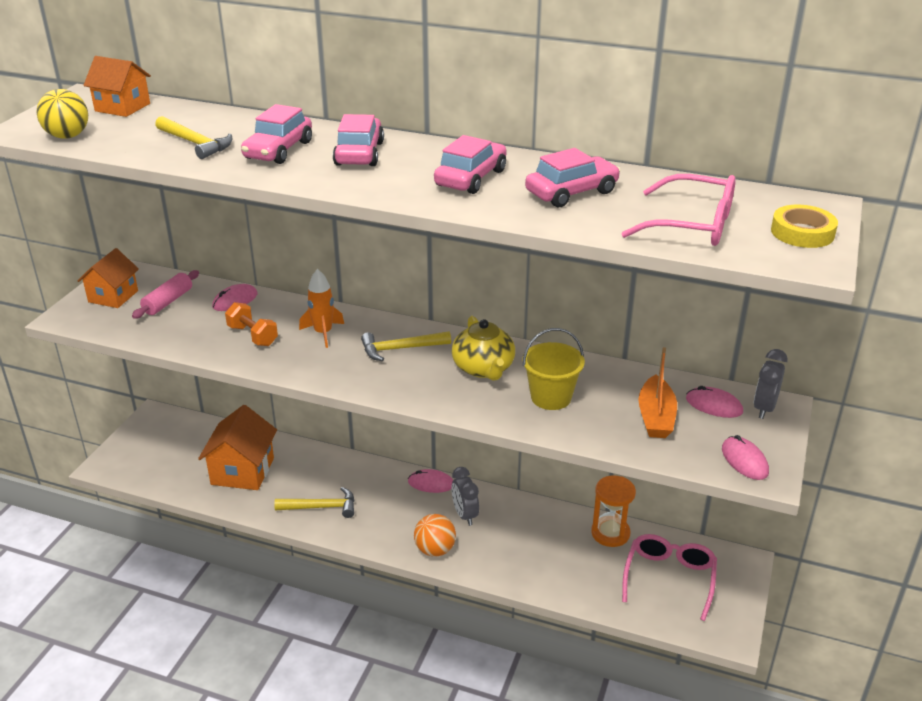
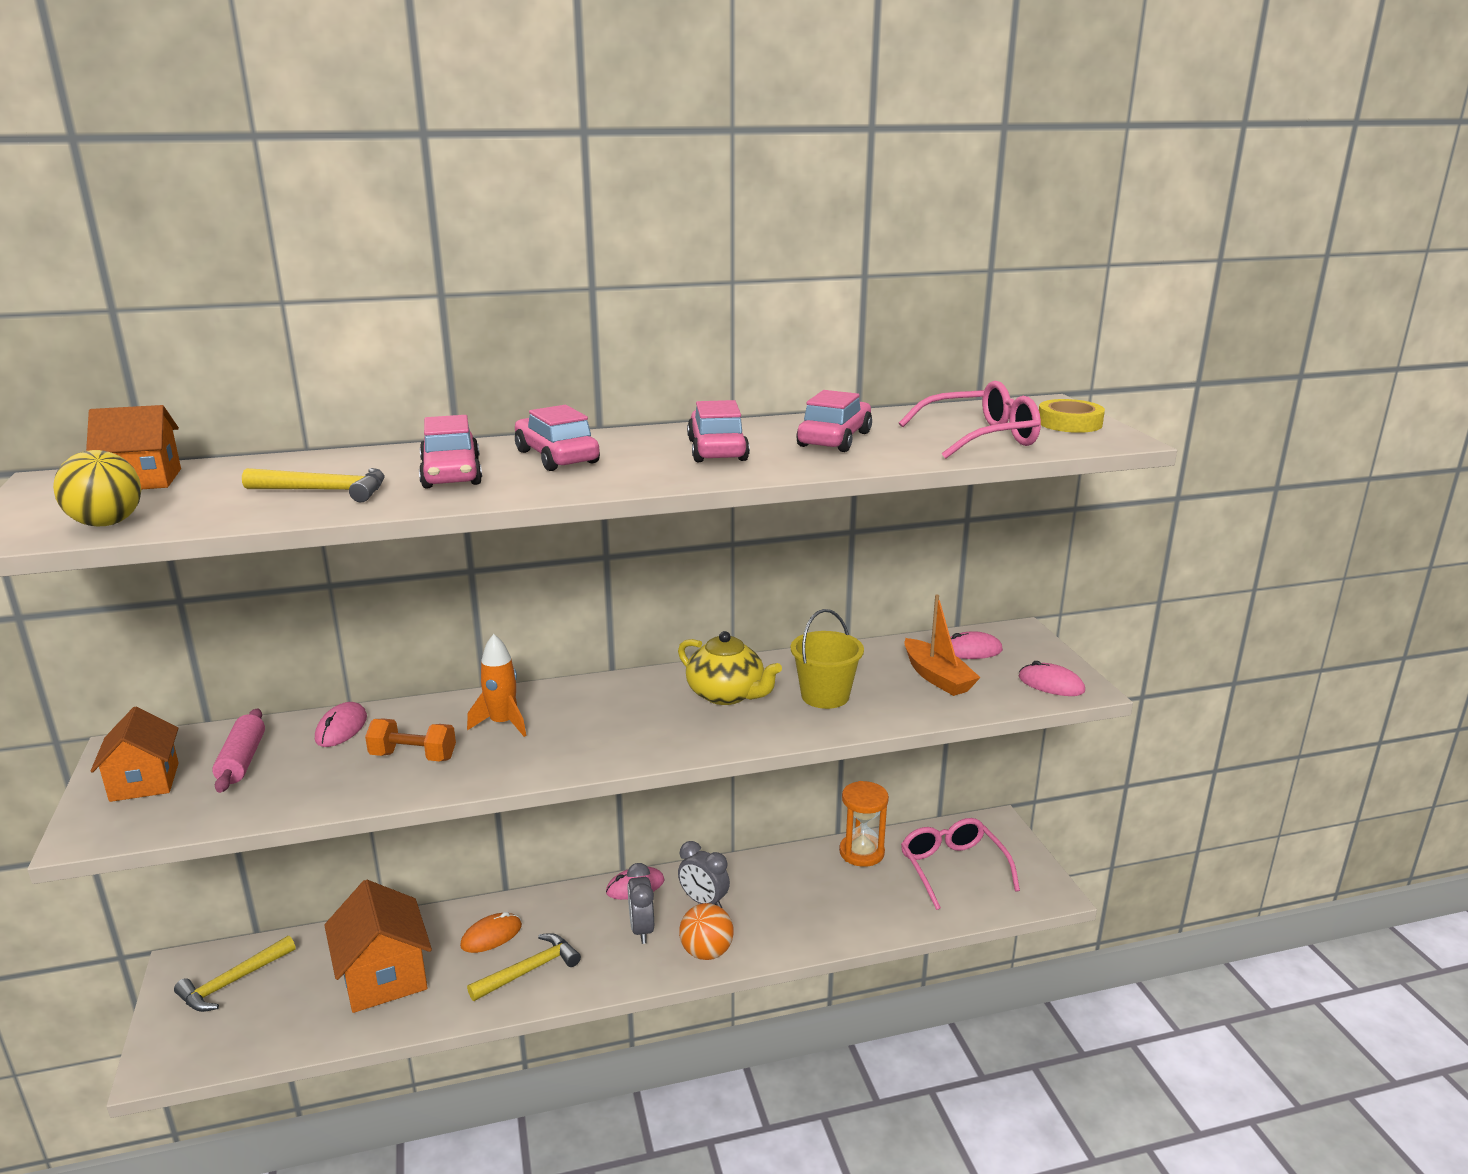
camera: 35 degrees left, 10 degrees down
(319, 474) = (491, 936): none -> orange mouse
(401, 349) = (615, 707): yellow hammer -> yellow hammer (233, 982)
(764, 408) = (1012, 638): grey clock -> grey clock (641, 929)

